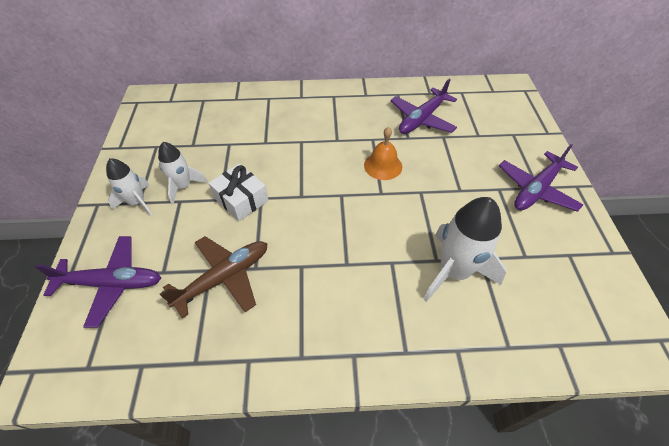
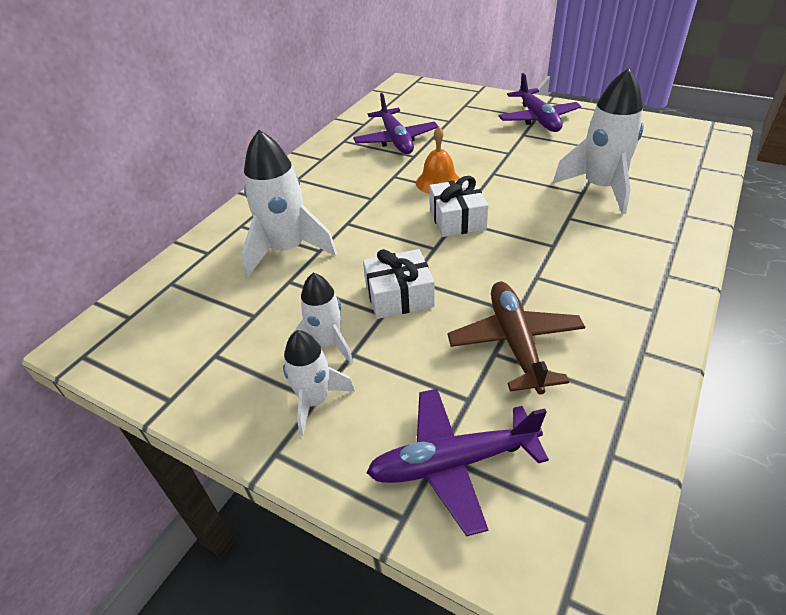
camera: 55 degrees left, 10 degrees down
(111, 283) = (453, 463): purple plane -> purple plane turned 135 degrees counterclockwise
(257, 129) = (287, 250): none -> white rocket
(343, 195) = (457, 219): none -> white gift

